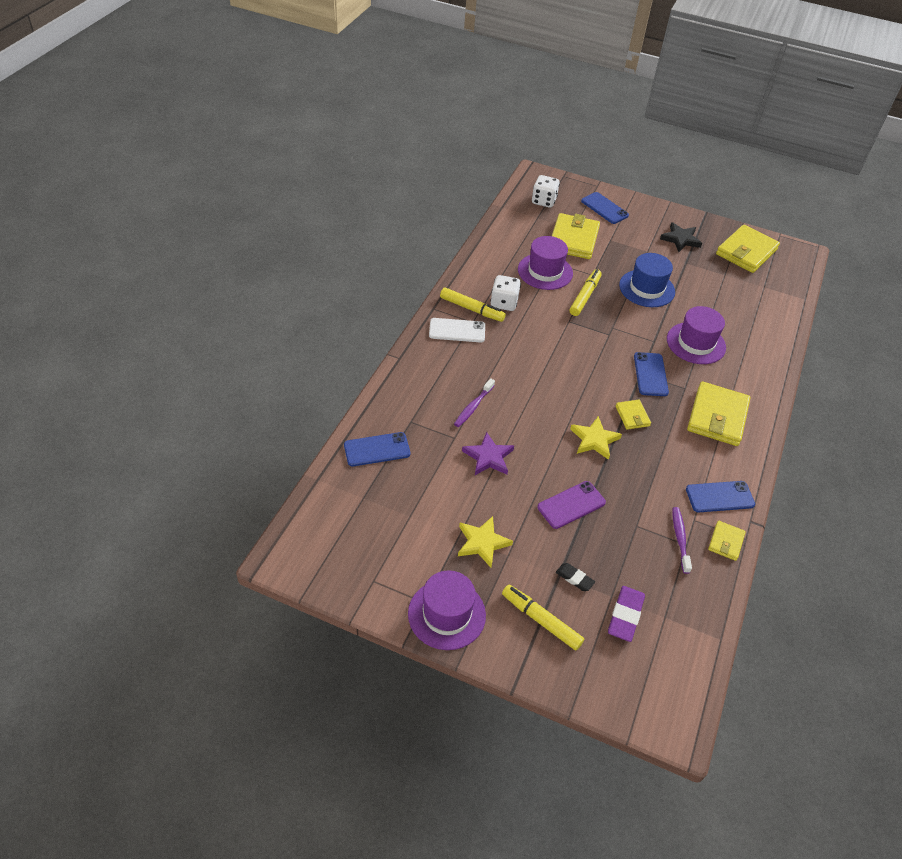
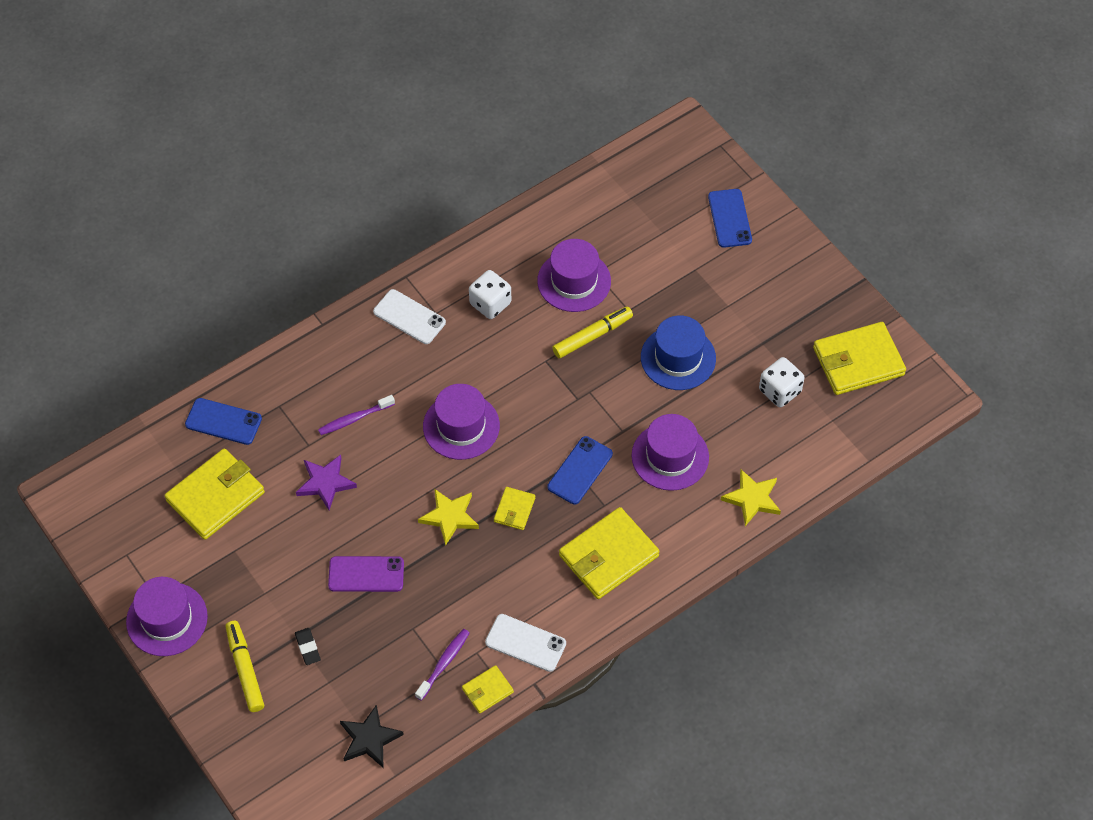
camera: 35 degrees right, 10 degrees up
(472, 309) = (447, 296): yellow marker -> none
(482, 543) = (250, 568): yellow star -> yellow star (752, 499)
(544, 201) = (660, 175): white dice -> white dice (779, 391)
(550, 381) = (461, 426): none -> purple hat
(573, 239) = (648, 249): yellow wallet -> yellow wallet (215, 496)
(625, 615) = (325, 706): purple eraser -> none
(680, 239) = (787, 306): black star -> black star (369, 739)
(719, 497) = (525, 643): blue phone -> white phone

